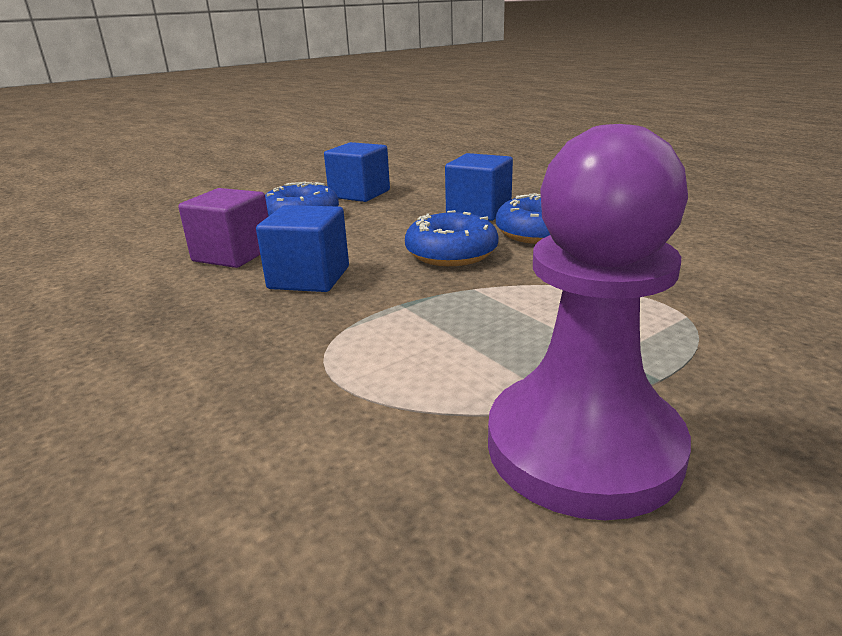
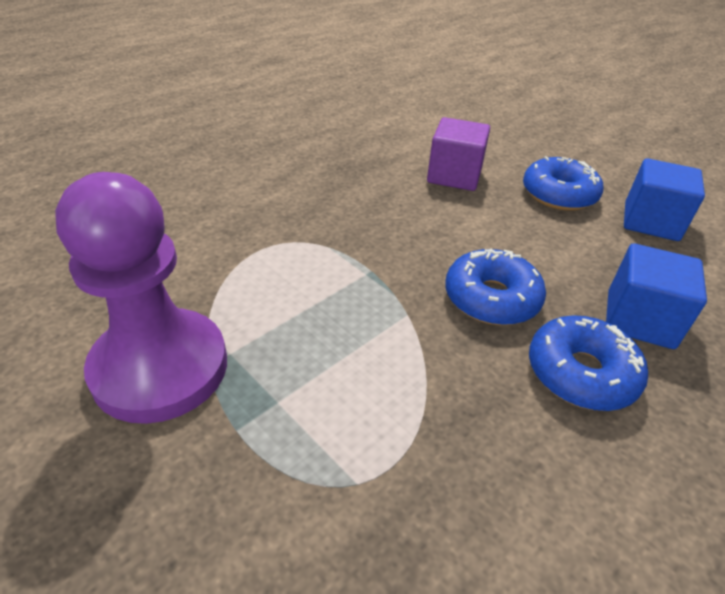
camera: 80 degrees right, 15 degrees up
(309, 278) = (415, 219): blue cube -> none

